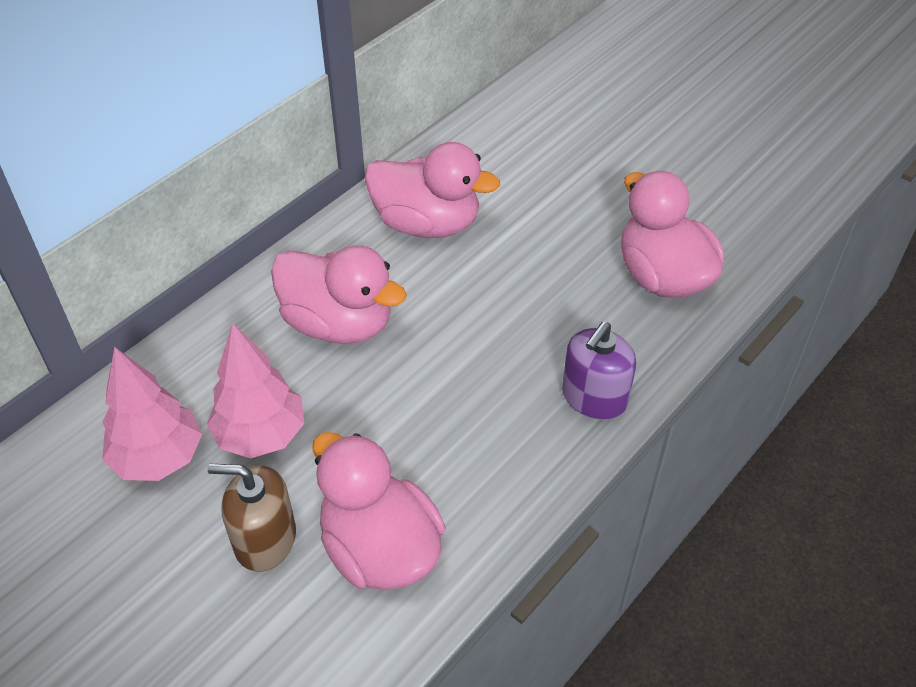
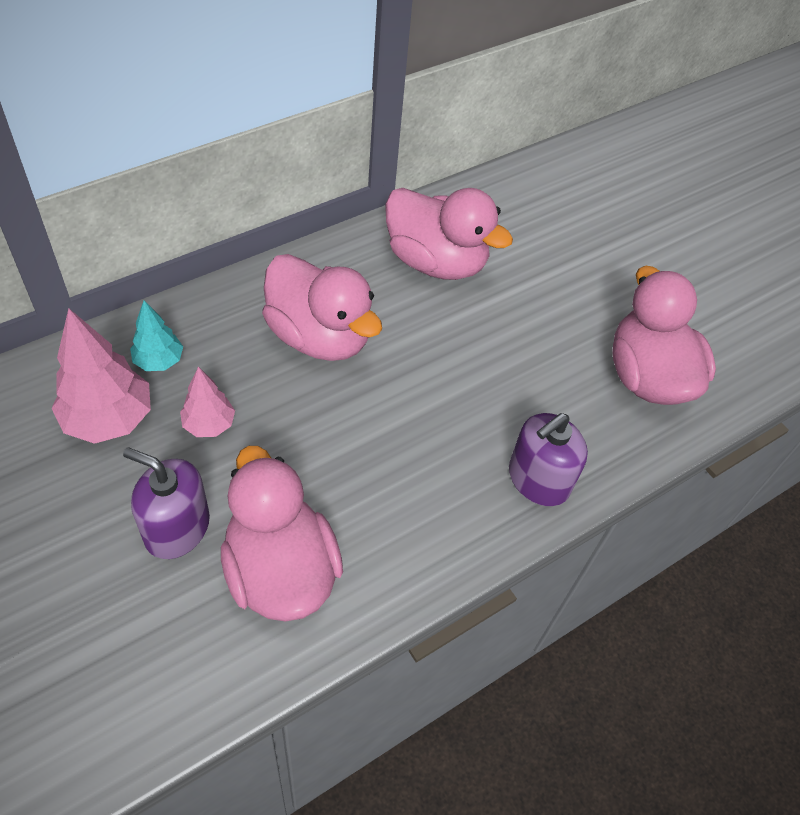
camera: 10 degrees right, 5 degrees up
(188, 389) = (159, 361): none -> turquoise tree
(261, 435) = (209, 425): pink tree -> pink tree, size x0.58
(265, 539) = (177, 528): brown soap dispenser -> purple soap dispenser

